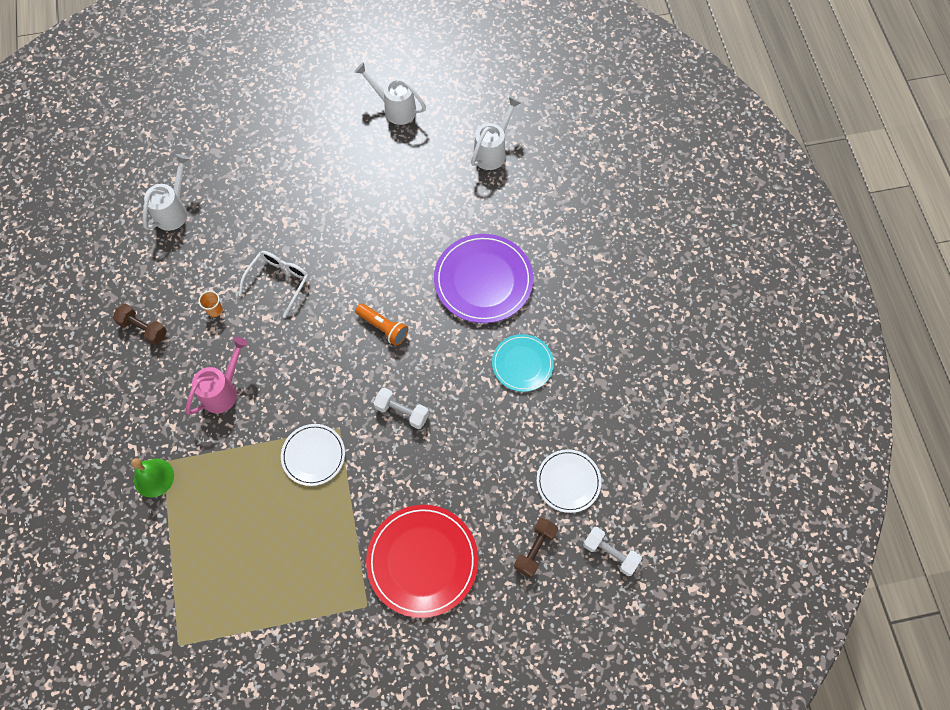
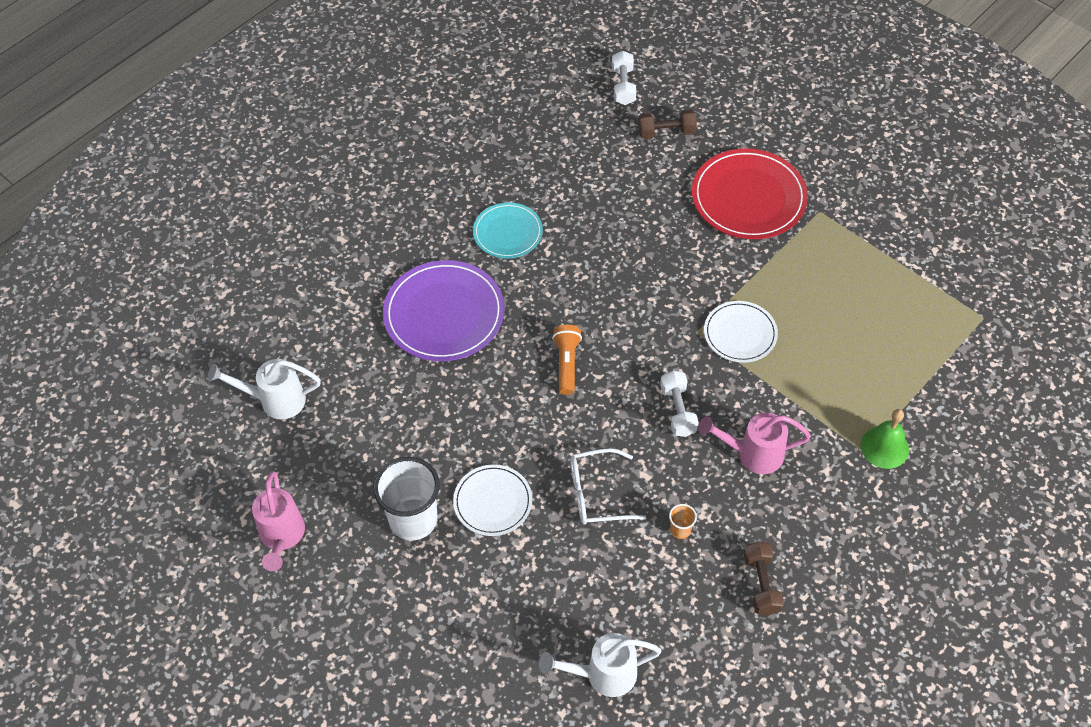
camera: 125 degrees left, 10 degrees down
(349, 176) = (413, 519): none -> white cup
(395, 109) = (282, 537): white watering can -> pink watering can
(402, 412) = (636, 293): white dumbbell -> white dumbbell (678, 410)
(568, 481) = (589, 142): white plate -> white plate (493, 502)

